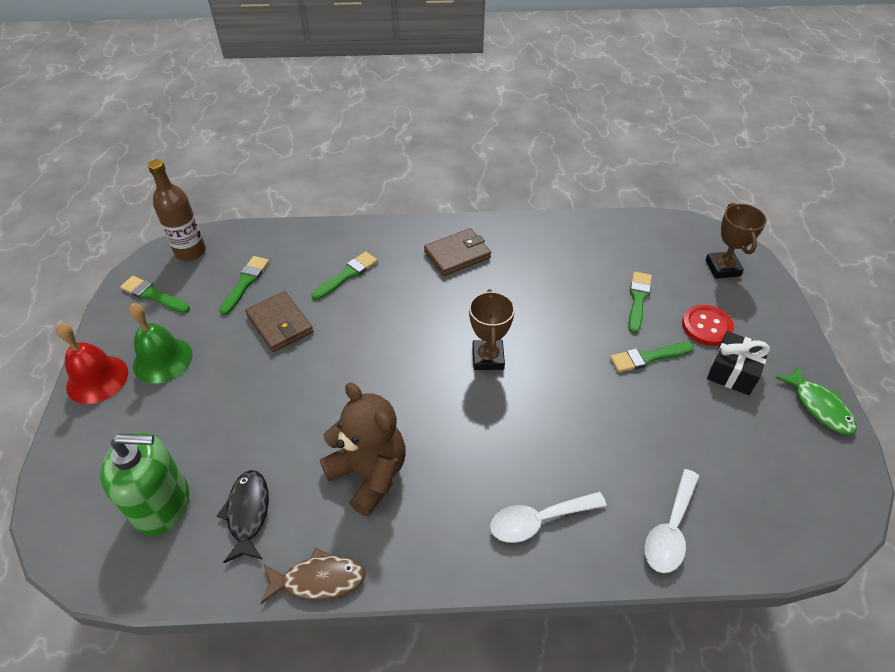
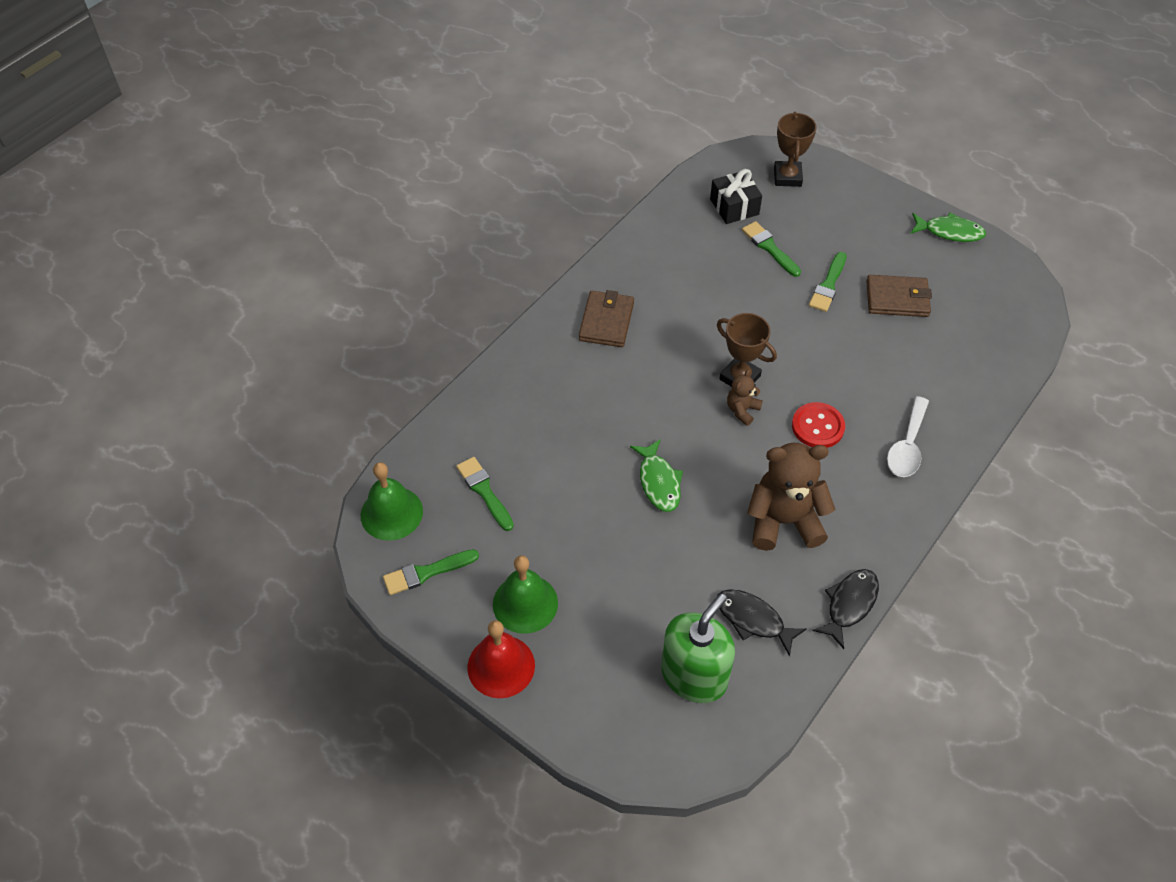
camera: 50 degrees left, 5 degrees up
(190, 251) = (391, 513): brown bottle -> green bell
(280, 324) = (565, 493): brown wallet -> brown wallet (897, 298)
(318, 580) = (849, 604): brown fish -> black fish
(337, 369) = (658, 482): none -> green fish
(347, 275) = (552, 411): green brush -> none
(457, 378) = (742, 410): none -> brown teddy bear
(670, 530) = (972, 382): white spoon -> none
(707, 326) = (832, 231): red button -> red button (817, 426)
(722, 268) = (787, 177): brown trophy -> brown trophy turned 60 degrees clockwise
(732, 372) = (883, 250): black gift -> black gift (734, 207)

